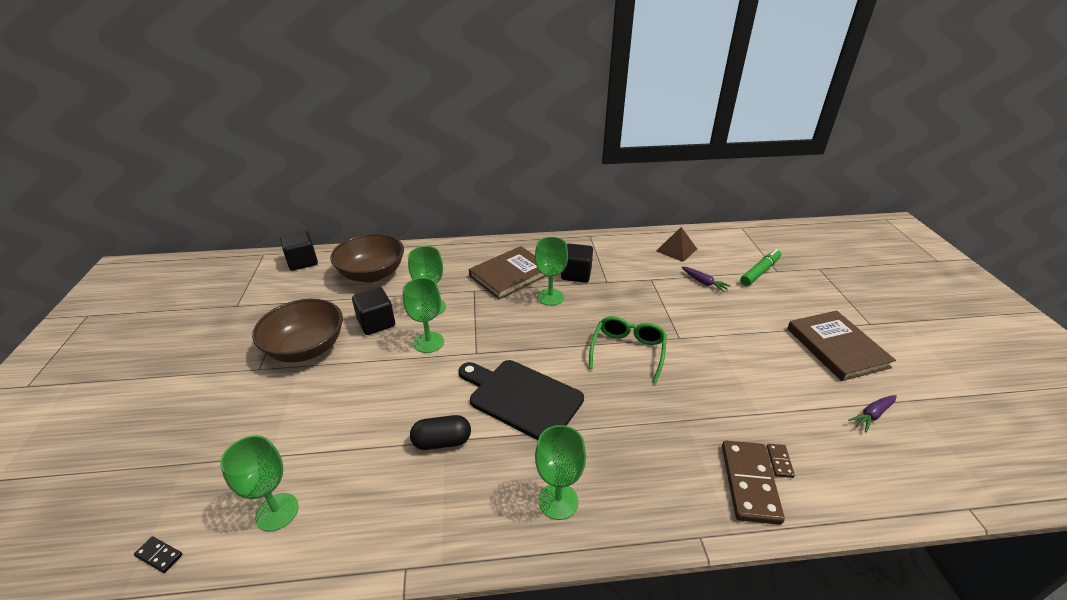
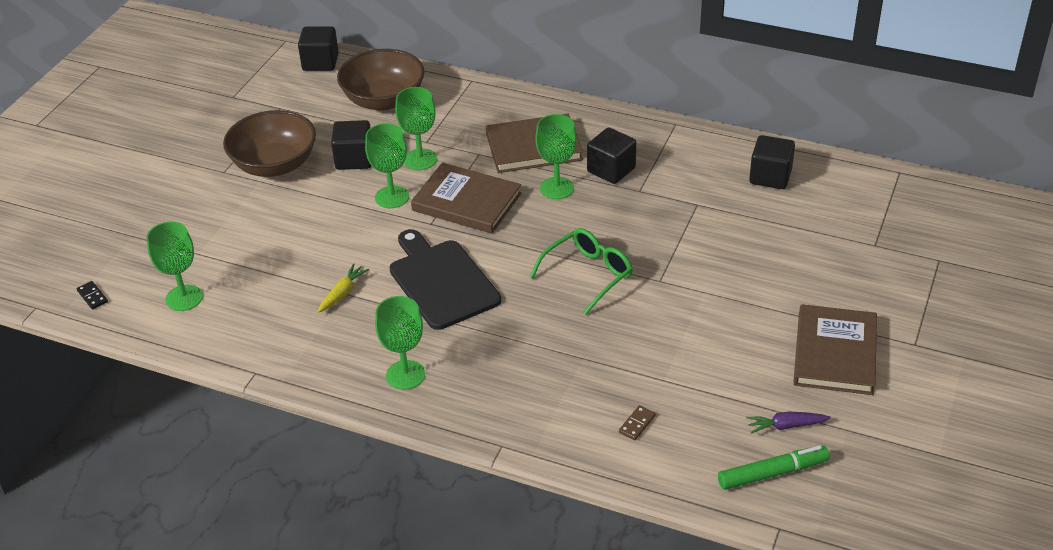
camera: 30 degrees right, 5 degrees up
(442, 441) = (342, 293): black capsule -> yellow carrot
(492, 327) = (466, 202): none -> brown book
(676, 250) = (770, 177): brown pyramid -> black cube
(703, 282) = (759, 229): purple carrot -> none
(749, 483) = (588, 428): brown domino -> none
(760, 272) = (849, 239): green marker -> green marker (772, 473)

